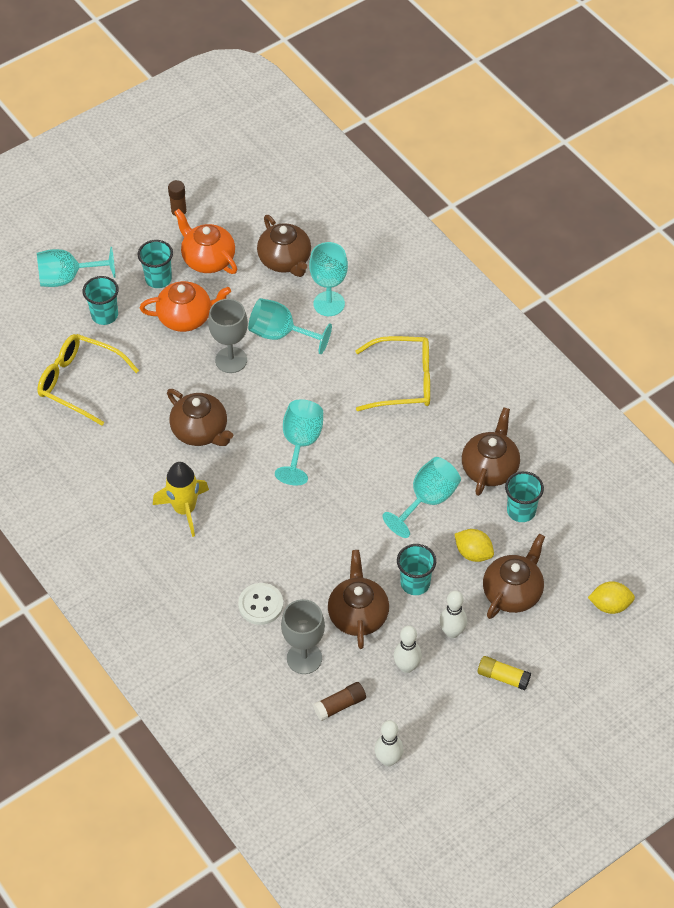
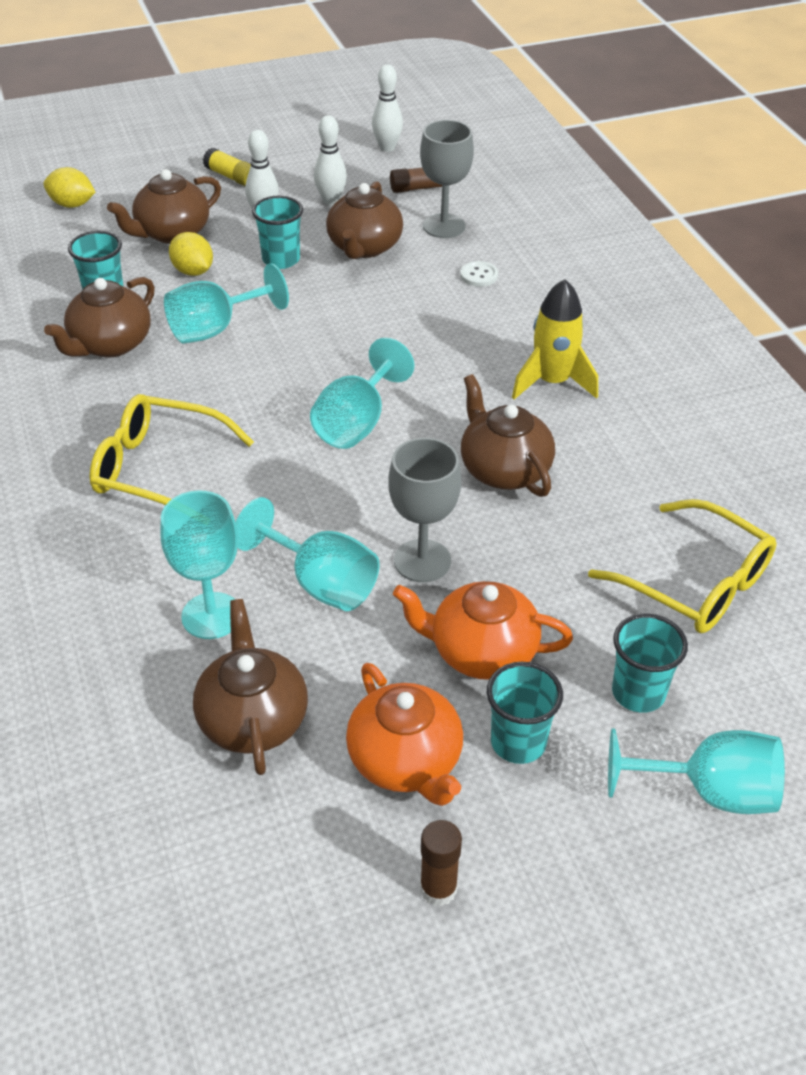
camera: 165 degrees left, 10 degrees down
(260, 605) = (479, 275): white button -> white button, size x0.65

